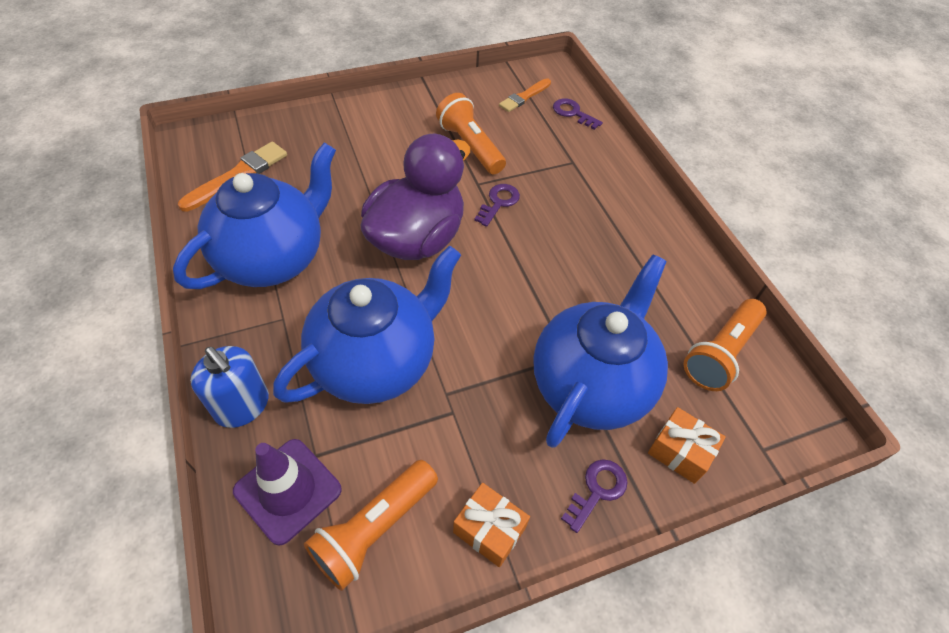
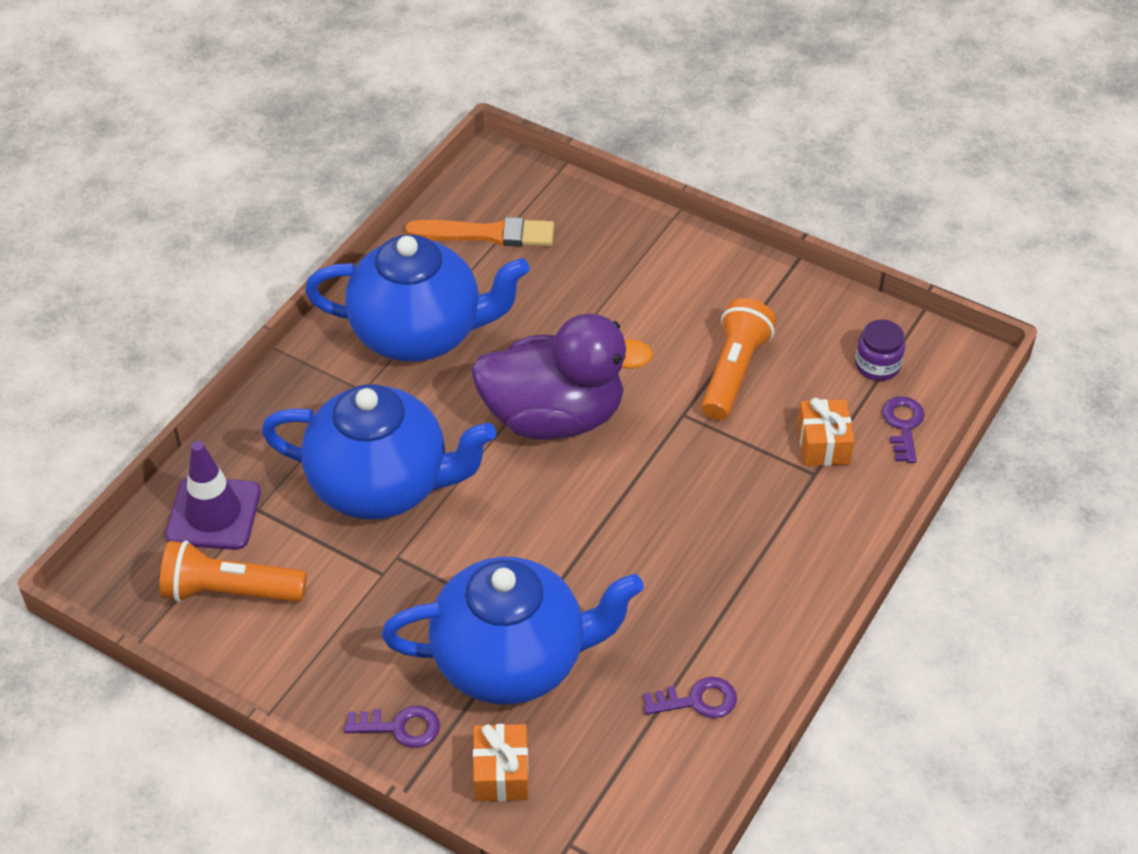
camera: 55 degrees right, 5 degrees down
(242, 406) = (257, 430): blue soap dispenser -> none
(489, 530) = (295, 669): orange gift -> orange gift (823, 444)
(498, 202) = (675, 448): purple key -> purple key (697, 700)
(524, 97) = (877, 365): orange brush -> purple jar
(721, 353) = (661, 753): orange flashlight -> none

